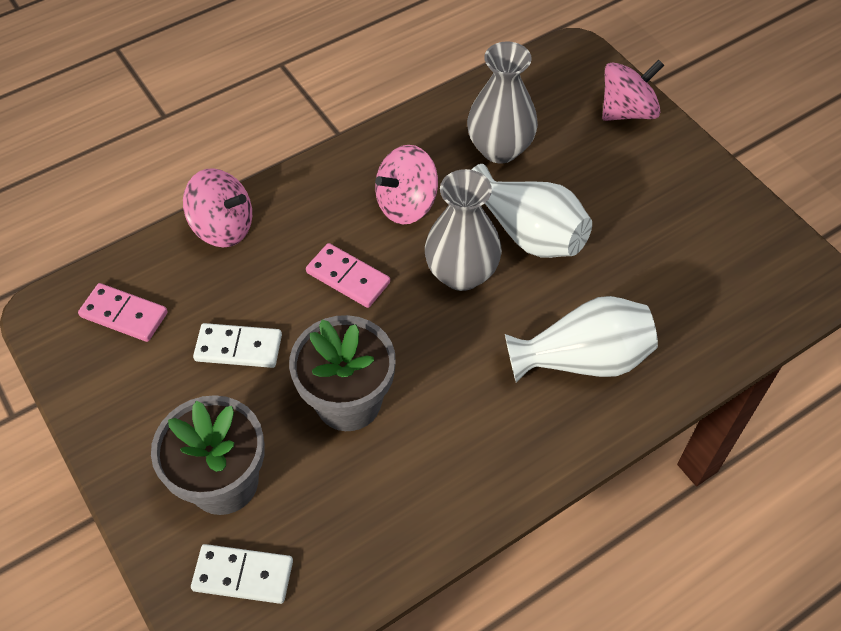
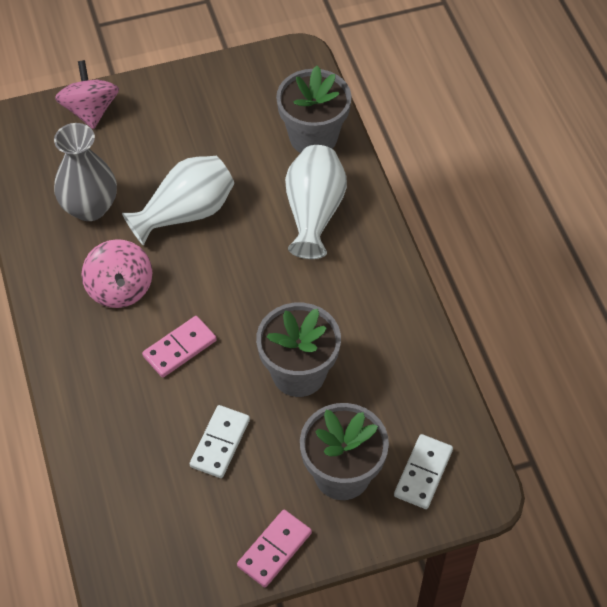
camera: 75 degrees left, 0 degrees up
(124, 315) = (151, 530): pink domino -> pink domino (274, 549)
(223, 227) = (85, 434): pink spinning top -> none
(461, 273) = (207, 268): grey vase -> none
(698, 329) = (313, 137): none -> grey flower pot

